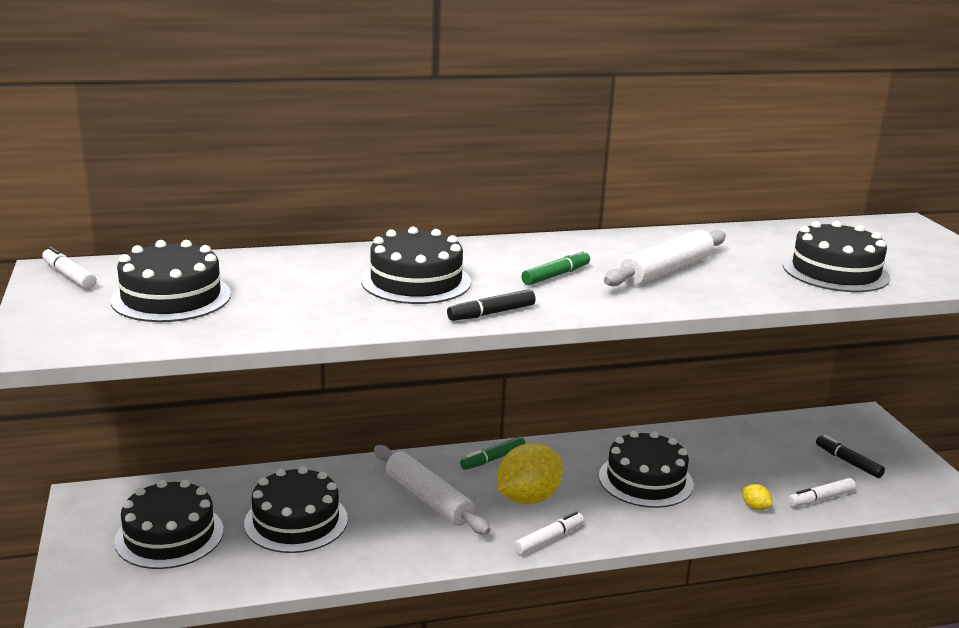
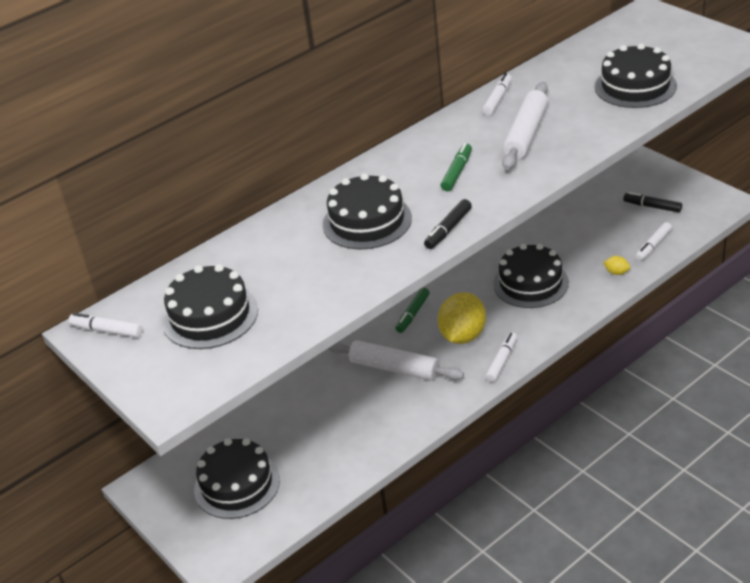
camera: 20 degrees left, 15 degrees up
(296, 521) = (317, 430): black cake -> none
(665, 238) = (497, 99): none -> white marker

